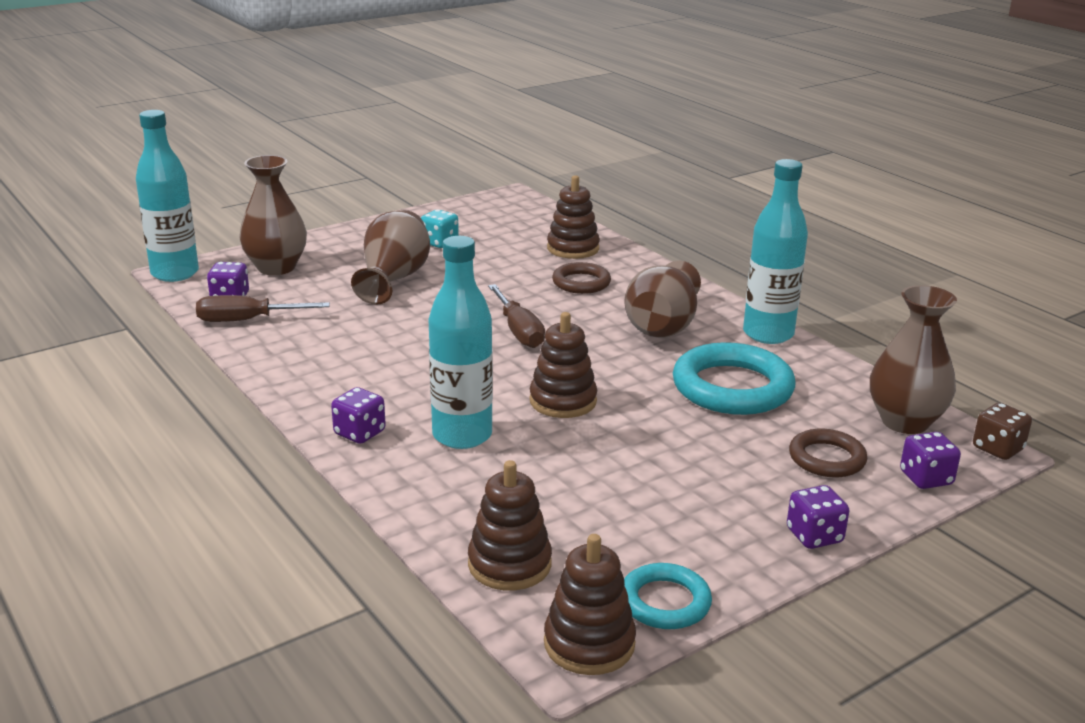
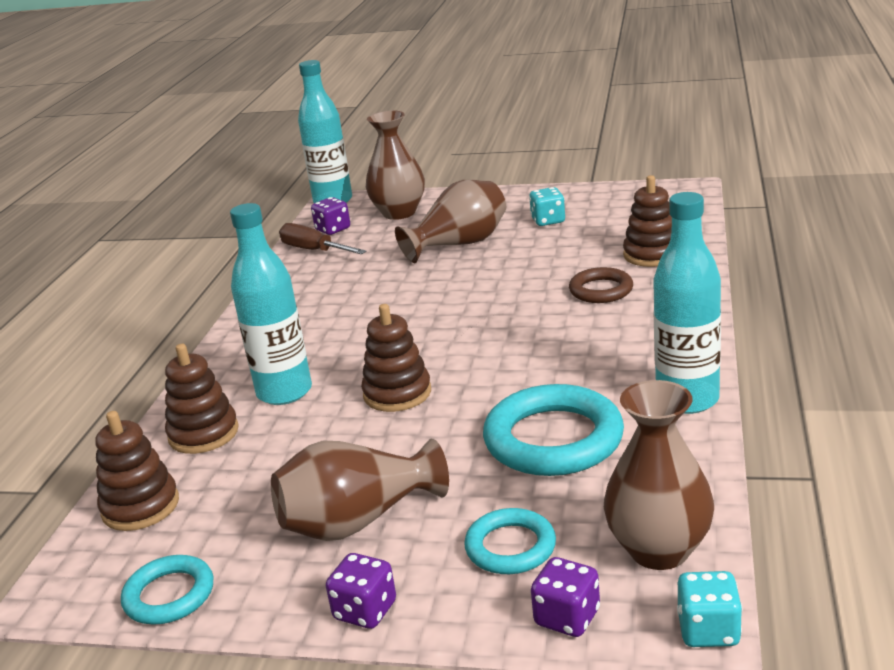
camera: 50 degrees right, 0 degrees up
(360, 433) = (232, 363): purple dice -> none
(519, 331) = (472, 319): brown screwdriver -> none
(589, 643) = (77, 594): brown stacking toy -> brown stacking toy (203, 434)
(662, 326) = (598, 356): brown vase -> brown vase (358, 521)
(826, 458) = (510, 547): brown ring -> turquoise ring
(997, 449) = (708, 630): brown dice -> turquoise dice

